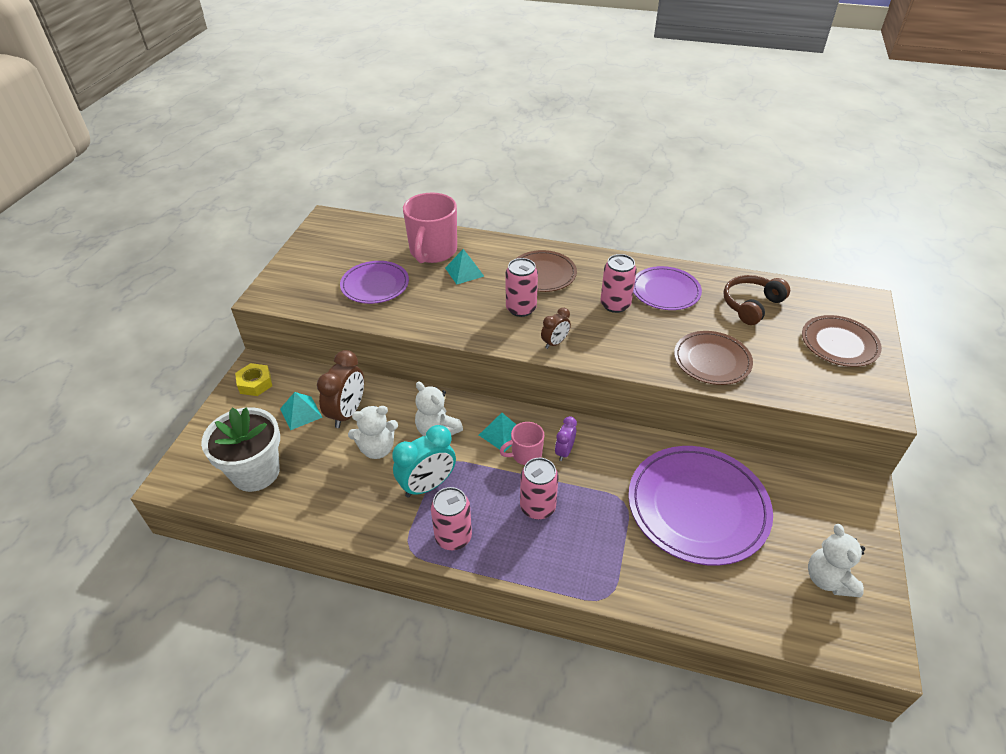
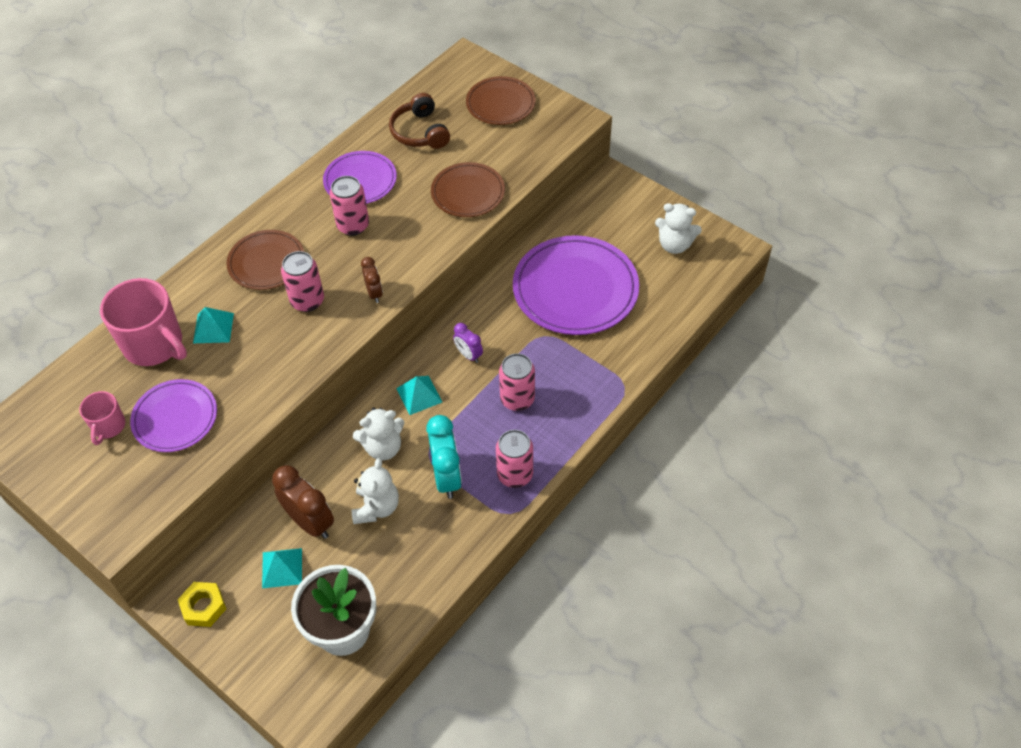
camera: 65 degrees left, 10 degrees up
(525, 454) = (455, 386): pink mug -> pink mug (108, 426)

